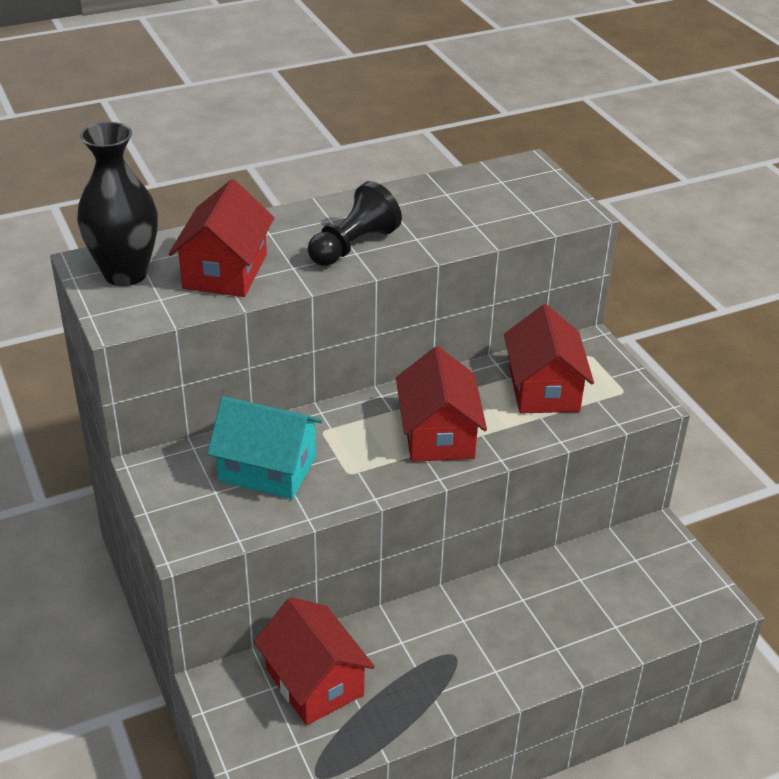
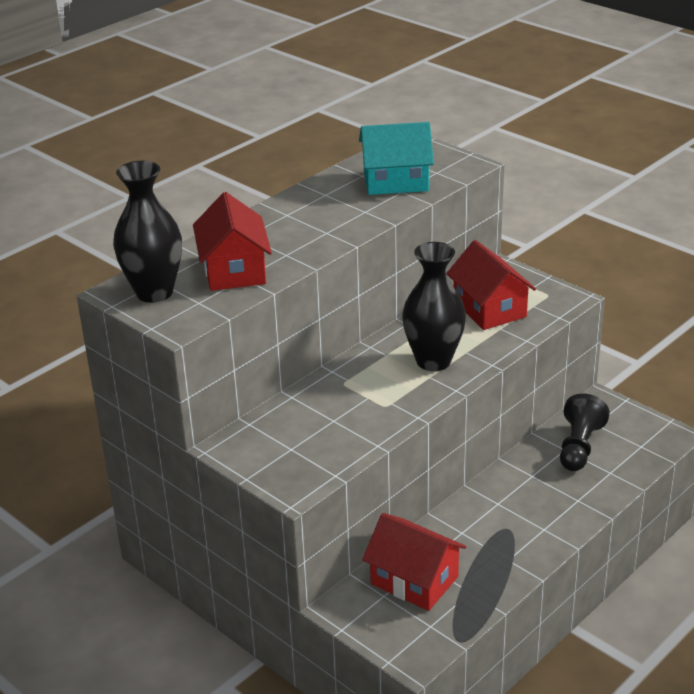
camera: 20 degrees left, 5 degrees down
(267, 469) = (320, 421): turquoise house -> turquoise house (396, 181)
(353, 245) = (320, 228): black pawn -> black pawn (579, 447)
(438, 434) = (433, 361): red house -> black vase

